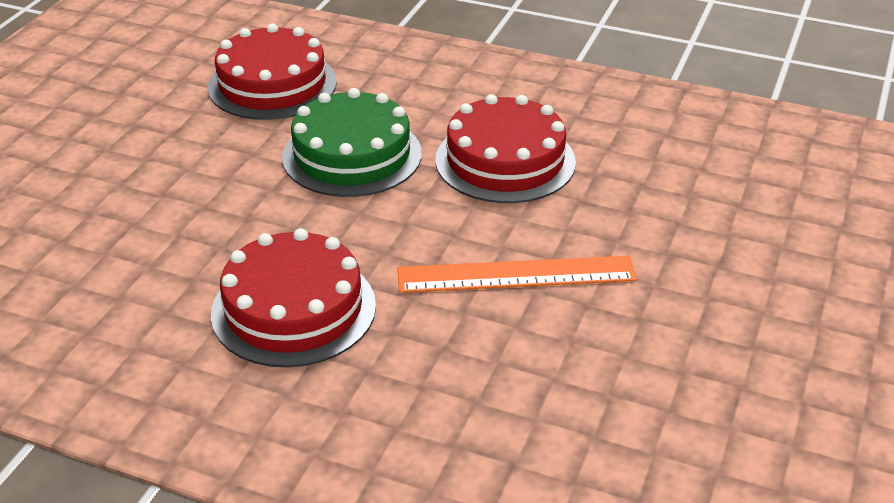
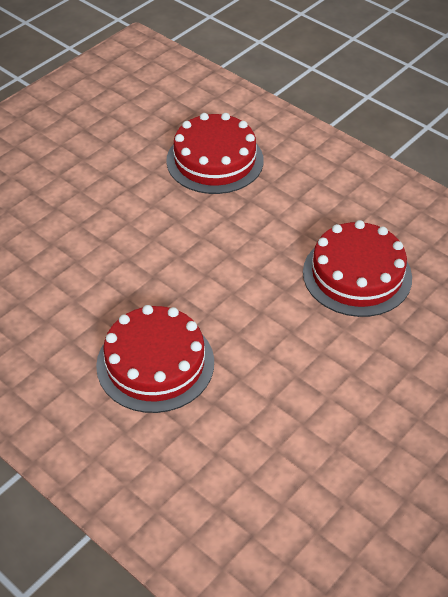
camera: 20 degrees right, 10 degrees up
(352, 155) = (247, 240): green cake -> none
(516, 275) = (321, 379): orange ruler -> none

